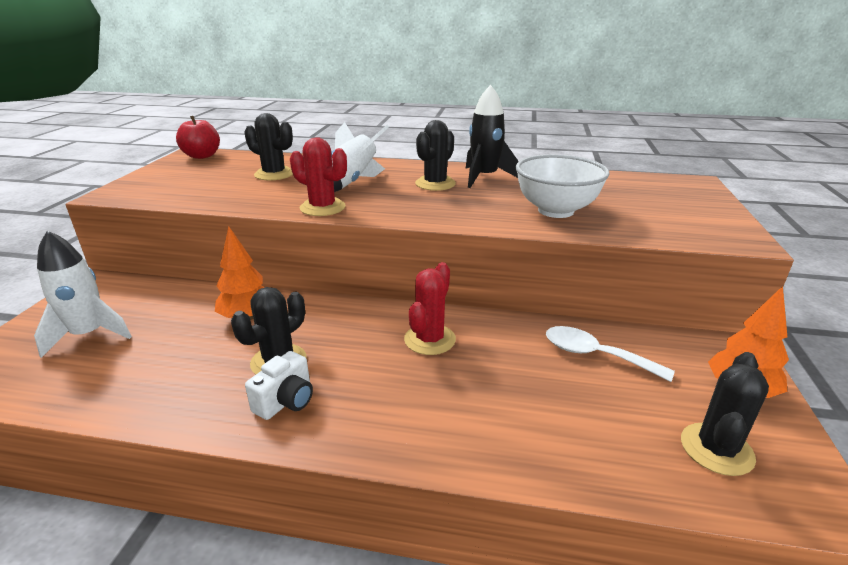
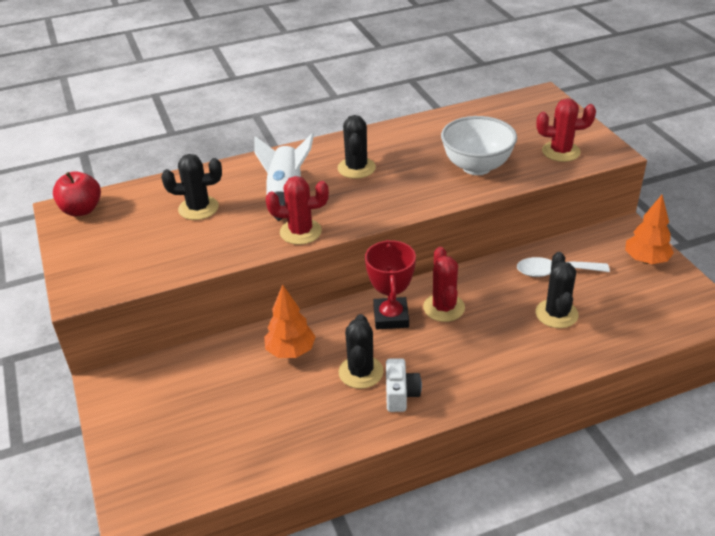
camera: 30 degrees left, 10 degrees up
(89, 335) = (183, 424): white rocket -> none
(368, 326) = (391, 317): none -> red trophy
(484, 177) = (387, 145): black rocket -> none
(672, 224) = (561, 151): none -> red cactus
(716, 449) = (655, 304): black cactus -> black cactus (556, 314)

